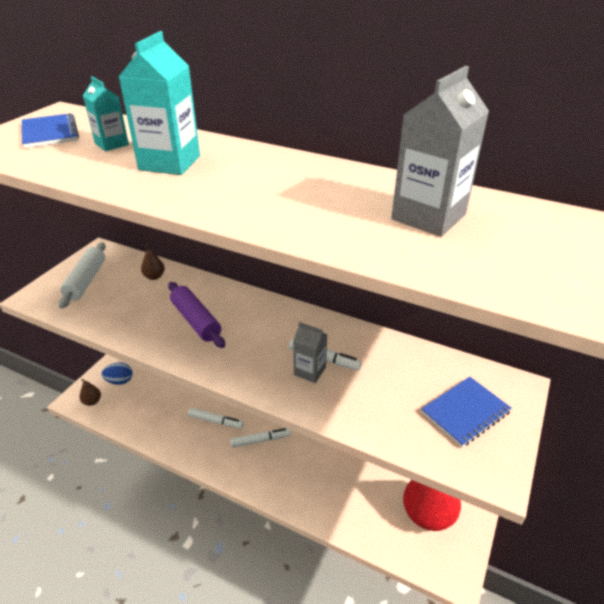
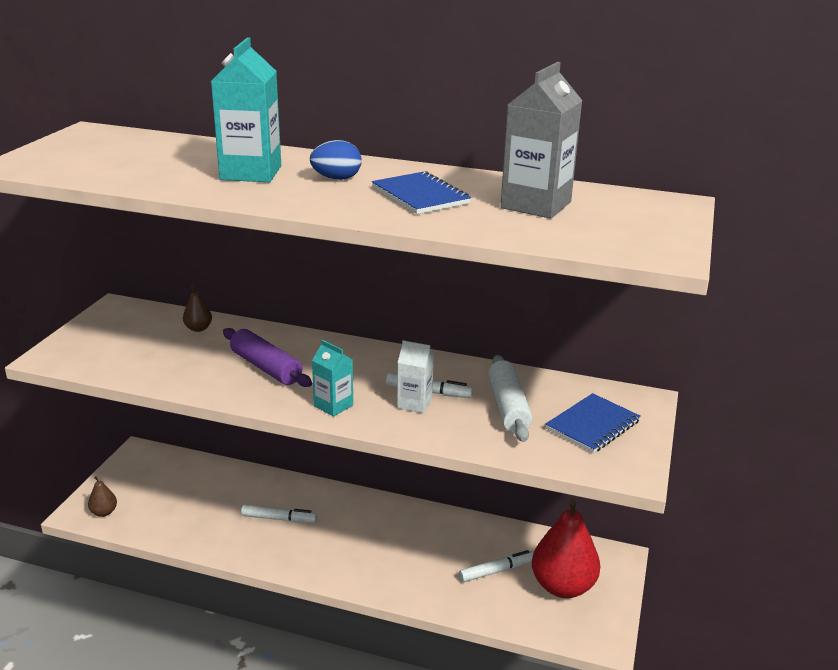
camera: 10 degrees left, 10 degrees down
(50, 133) = (93, 151): blue notebook -> blue notebook (420, 196)
(86, 281) = (111, 338): white rolling pin -> white rolling pin (508, 407)
(112, 144) = (174, 159): turquoise carton -> turquoise carton (333, 405)
(120, 381) = (136, 486): blue egg -> blue egg (336, 178)
(260, 440) = (342, 533): white marker -> white marker (496, 571)
(309, 371) = (414, 403): grey carton -> white carton

